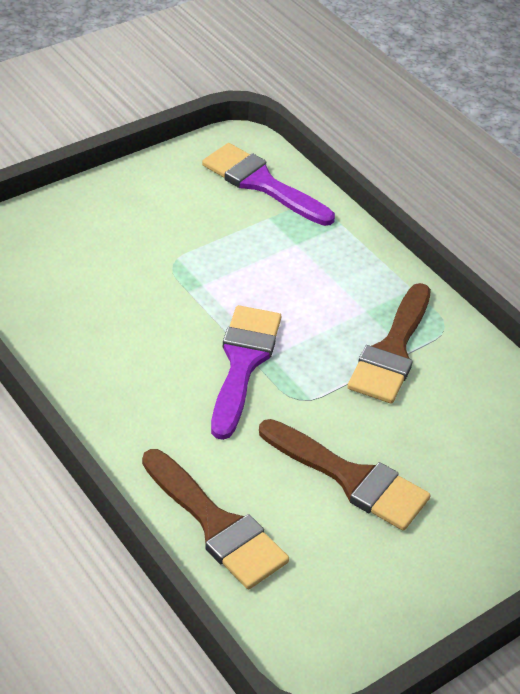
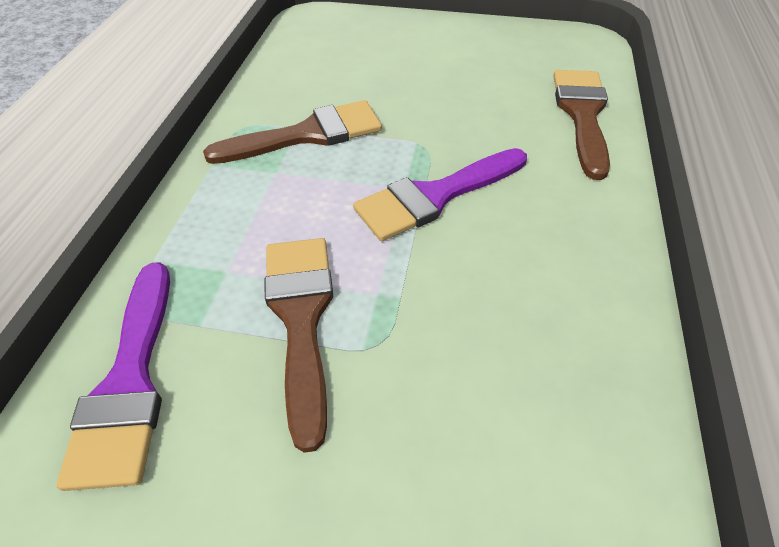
camera: 130 degrees left, 5 degrees up
(351, 478) = (456, 89): brown brush -> brown brush (301, 318)

